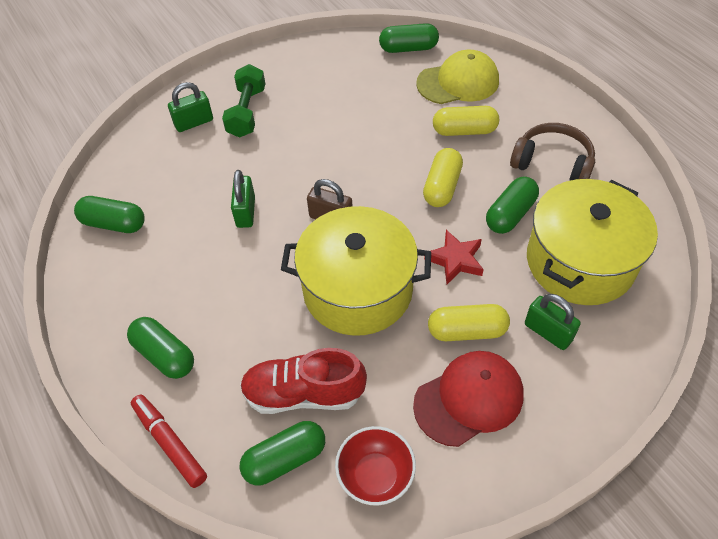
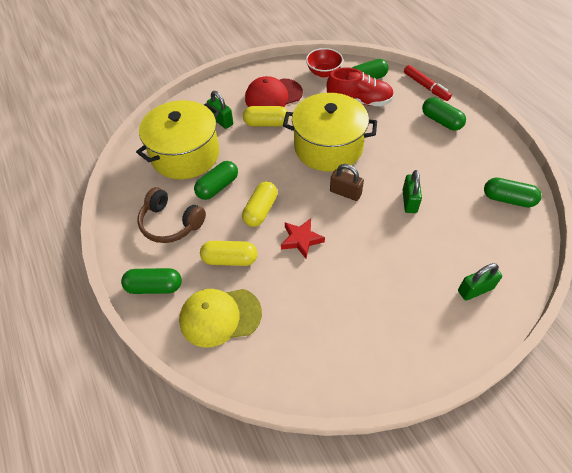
camera: 175 degrees left, 0 degrees up
(247, 112) = (426, 297): green dumbbell -> none
(408, 48) = (260, 372): green capsule -> green capsule (154, 287)
(455, 260) = (263, 160): red star -> red star (301, 240)

